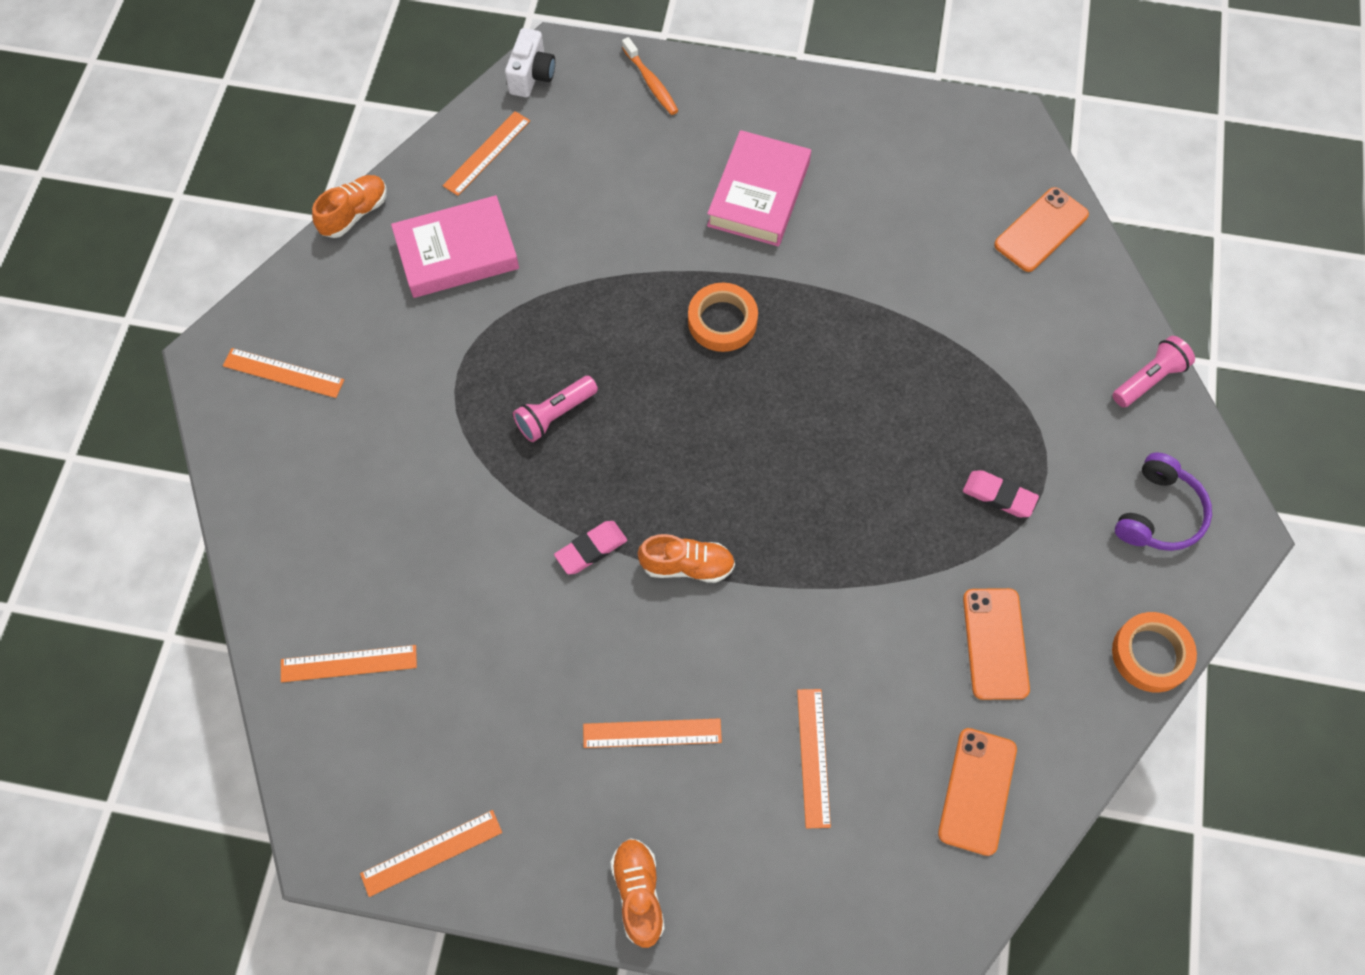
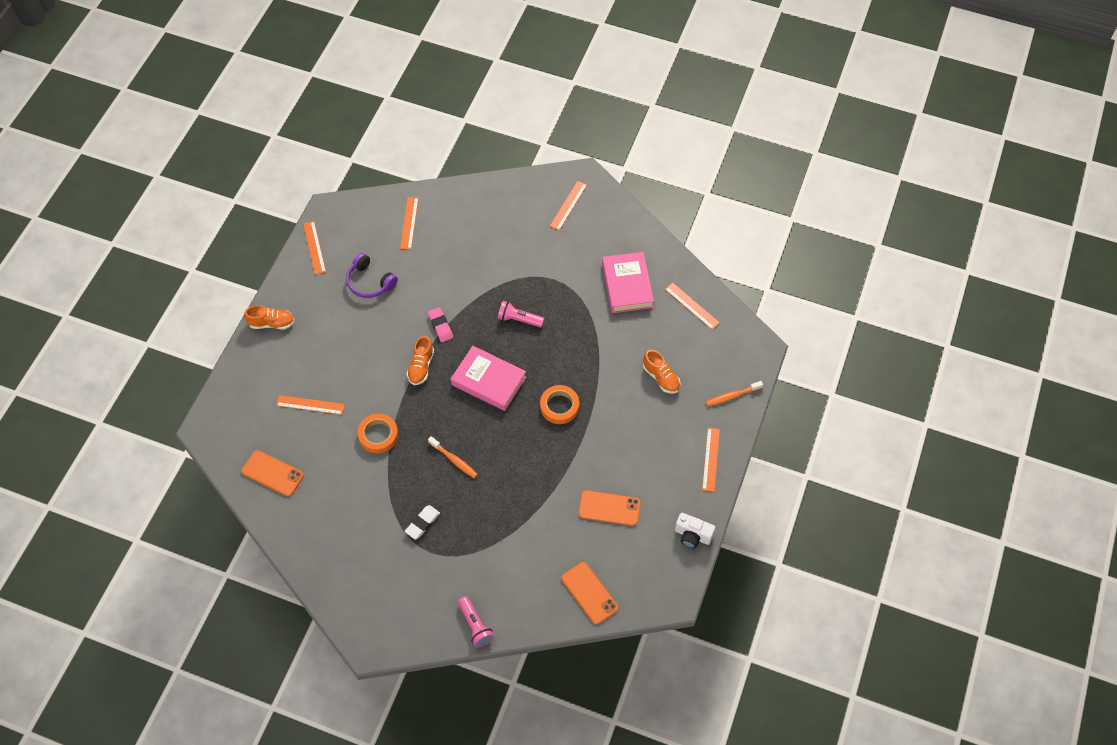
camera: 100 degrees right, 5 degrees down
(354, 214) = (660, 241): orange shoe -> orange shoe (661, 378)
(532, 76) = (745, 334): white camera -> white camera (692, 535)
(555, 415) = (519, 319): pink flashlight -> pink flashlight turned 45 degrees counterclockwise
(652, 733) = (341, 339): orange ruler -> orange ruler (711, 459)
(759, 194) = (641, 440): pink book -> pink book (488, 381)
(865, 469) = (454, 460): none -> orange toothbrush
(995, 643) = (342, 500): orange phone -> orange phone (609, 508)
(999, 496) = (422, 523): pink eraser -> white eraser
(1151, 654) = (315, 575): orange tape -> orange tape (378, 435)
(1158, 513) = (392, 604): purple headphones -> purple headphones (370, 282)

